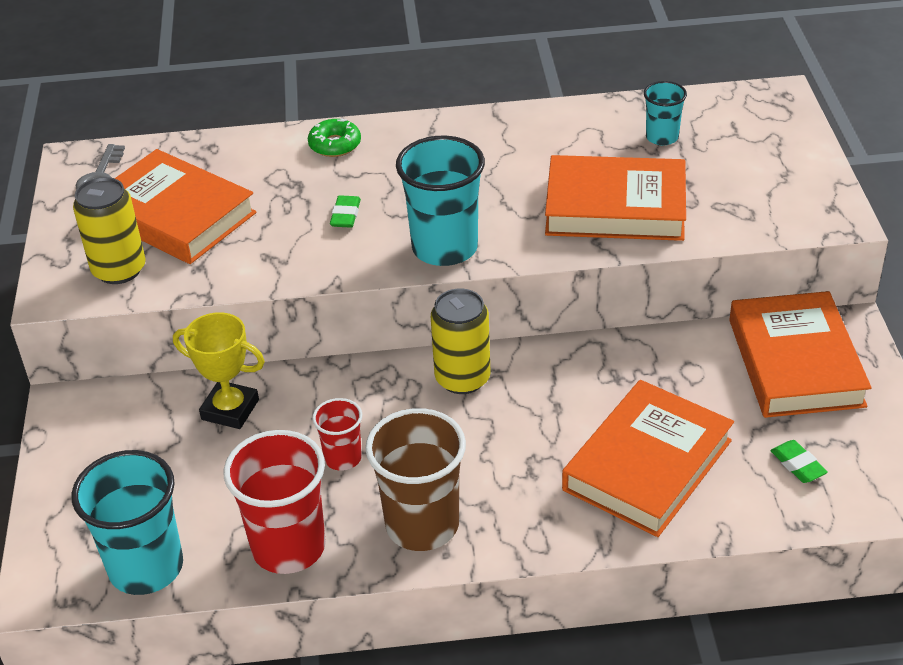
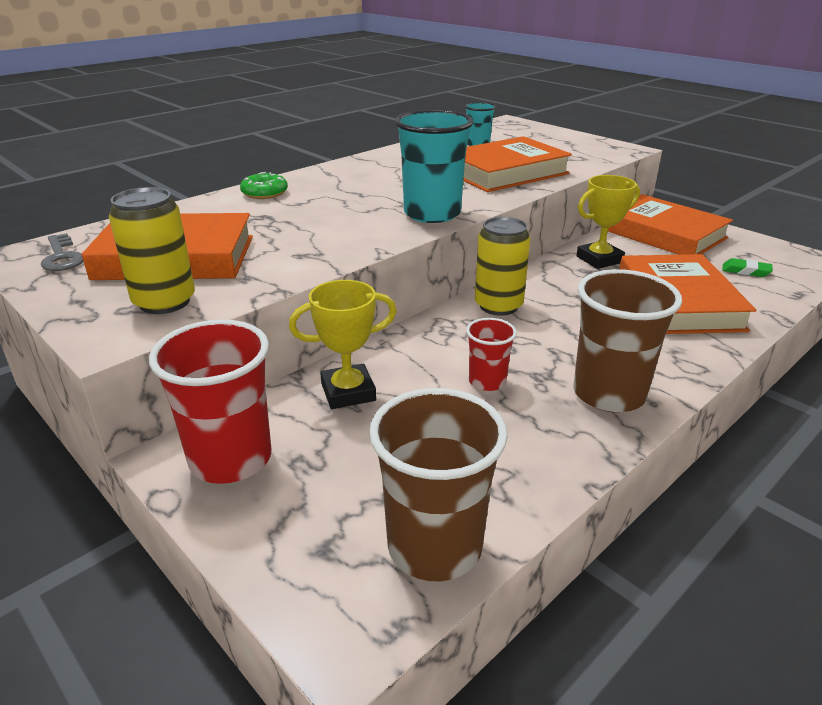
camera: 40 degrees left, 10 degrees down
(146, 567) = (434, 546): turquoise cup -> brown cup
(288, 547) = (537, 459): red cup -> red cup (231, 459)
(345, 215) = (330, 219): green eraser -> none
(654, 366) = (599, 259): none -> yellow trophy

